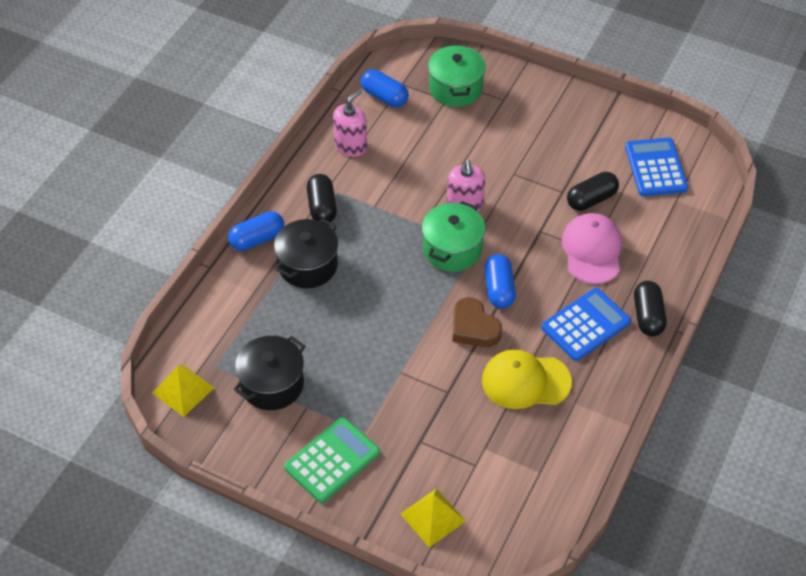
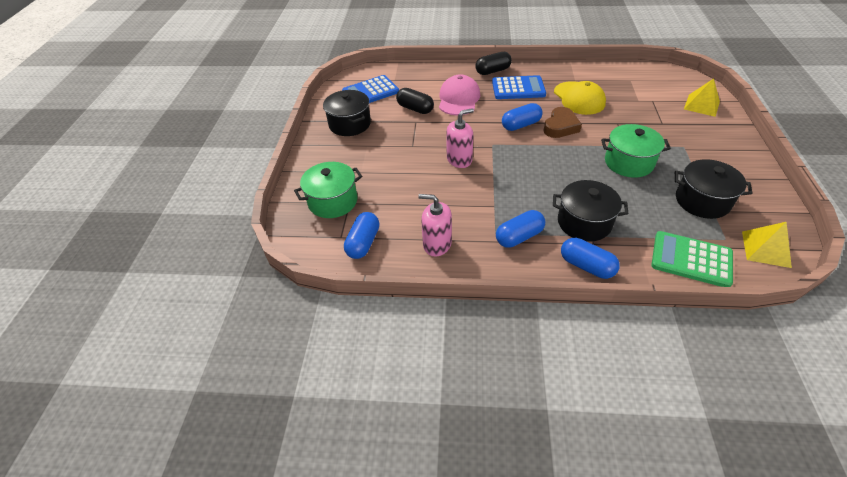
camera: 110 degrees left, 5 degrees down
(322, 207) = (519, 237): black capsule -> blue capsule
(332, 460) = (718, 152): green calculator -> green calculator (691, 259)
(452, 249) = (504, 154): green pot -> green pot (628, 162)
(585, 325) = (518, 88): blue calculator -> blue calculator turned 150 degrees clockwise
(589, 131) = (350, 124): none -> black pot
(592, 250) = (458, 99): pink cap -> pink cap turned 120 degrees clockwise

